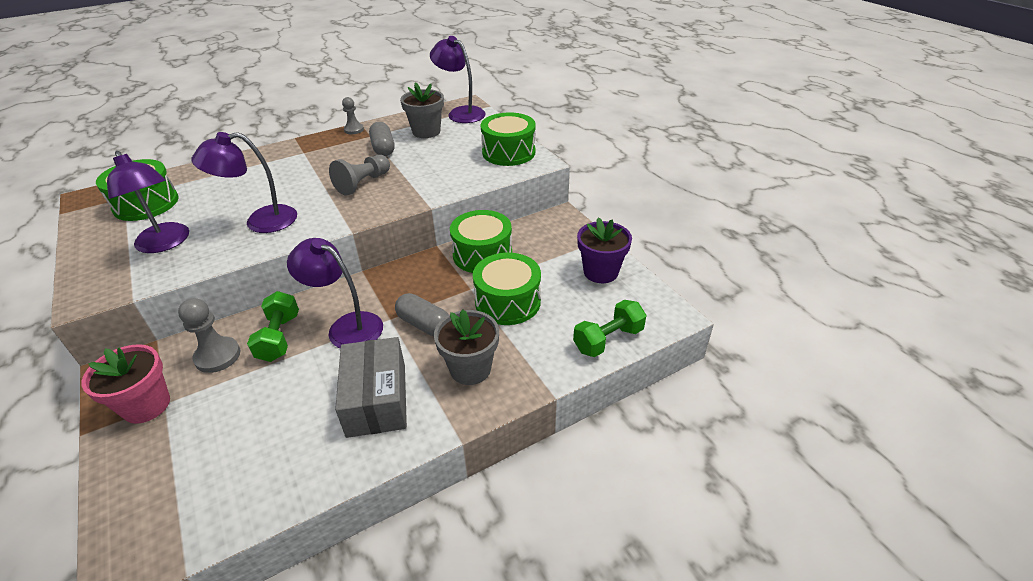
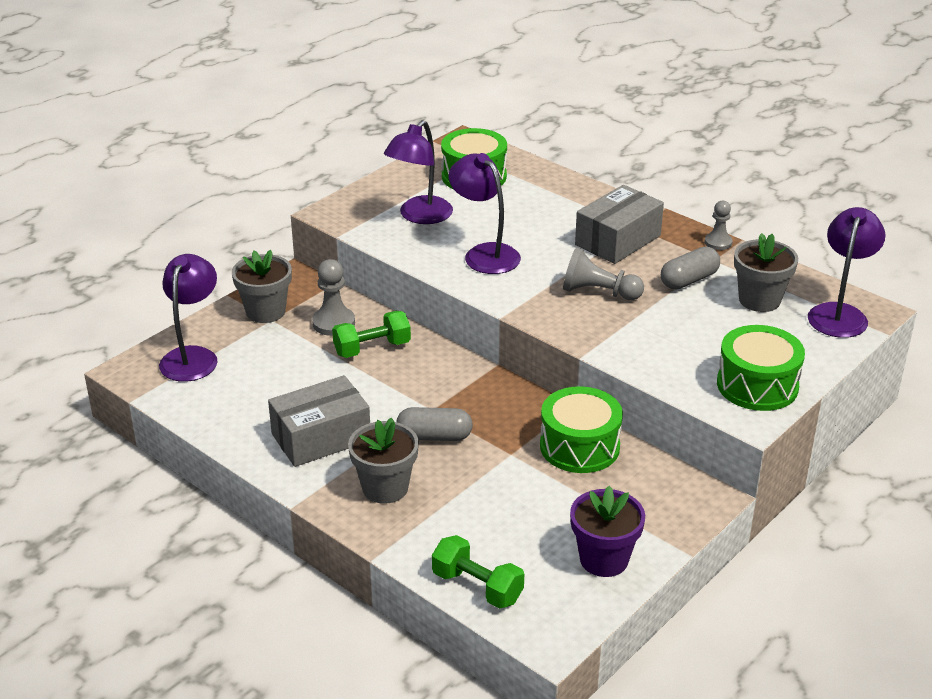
camera: 70 degrees right, 5 degrees down
(146, 405) = (265, 311): pink flower pot -> grey flower pot
(310, 162) = (618, 240): none -> grey box
(346, 326) = (406, 384): purple lamp -> purple lamp (192, 356)
(424, 324) = (434, 436): grey capsule -> grey capsule turned 75 degrees clockwise
(507, 302) = (502, 489): green drum -> none

